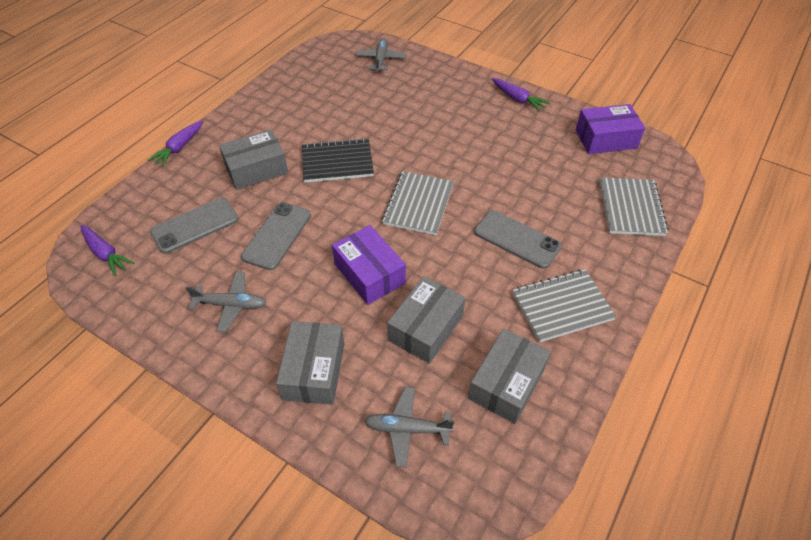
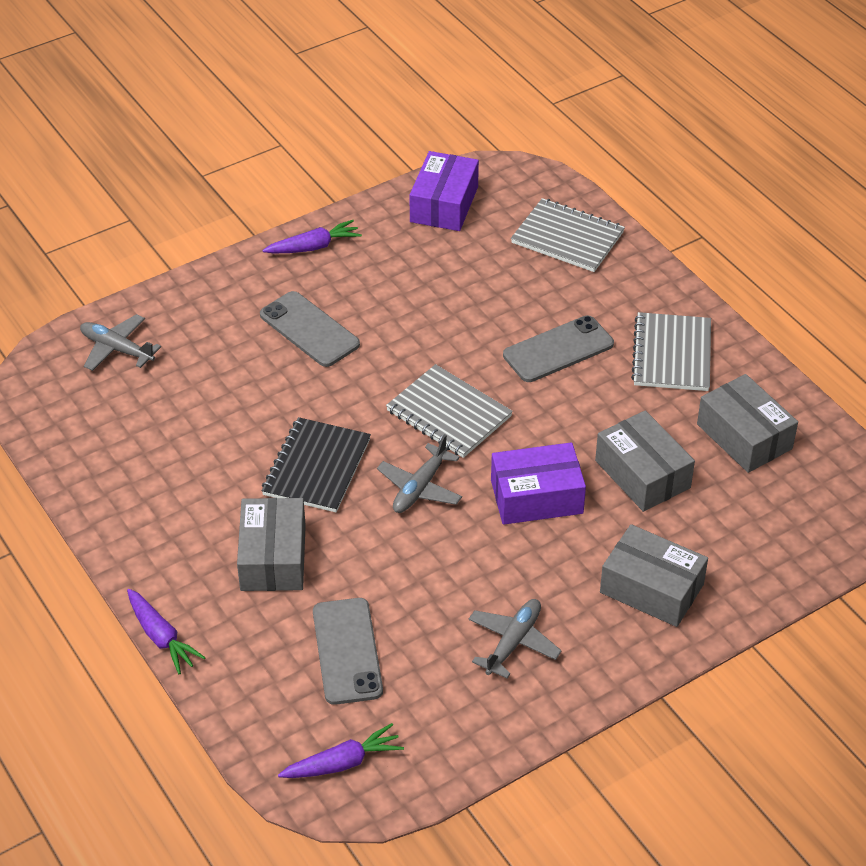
camera: 65 degrees left, 5 degrees down
(277, 236) = (420, 568): grey phone -> grey phone (309, 330)
(407, 429) = (760, 533): grey plane -> grey plane (419, 488)

